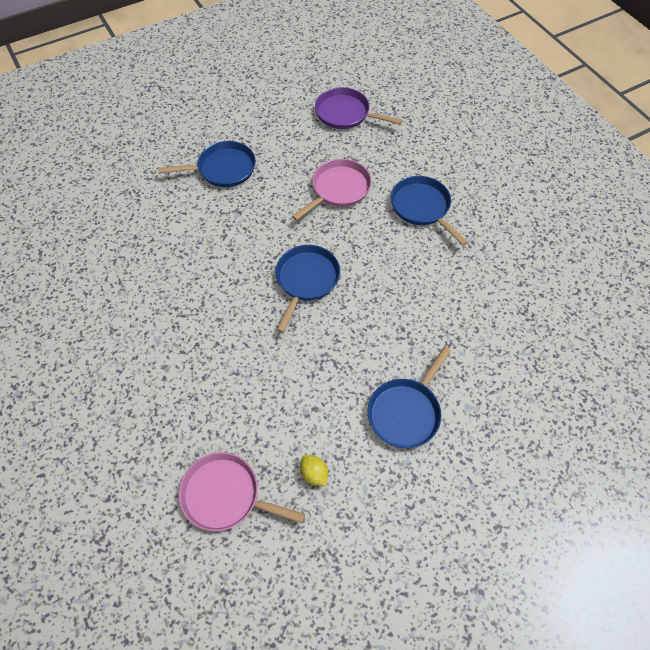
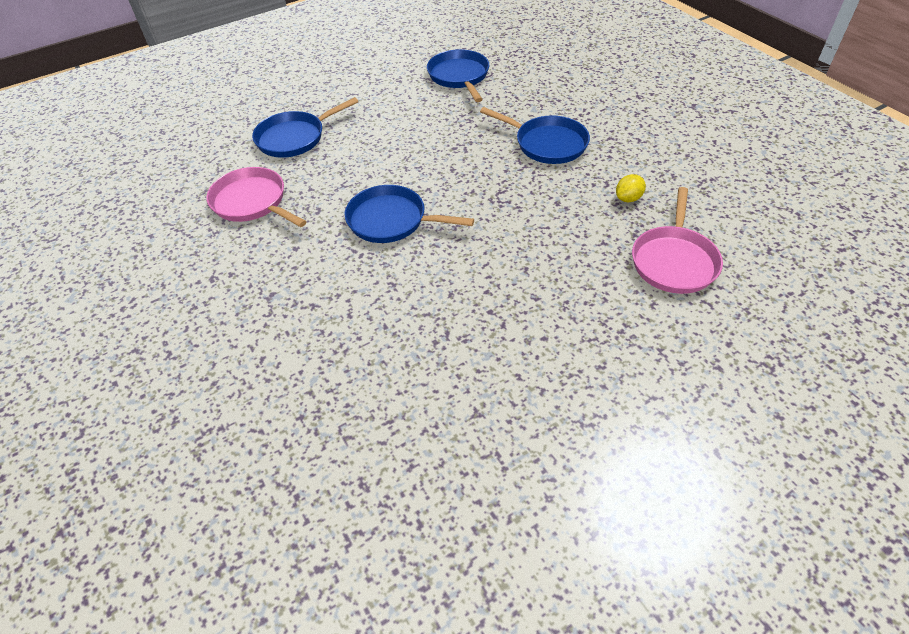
camera: 90 degrees left, 10 degrees down
(223, 169) = (182, 322): blue pan -> blue pan (459, 76)
(345, 114) = (117, 203): purple pan -> none

